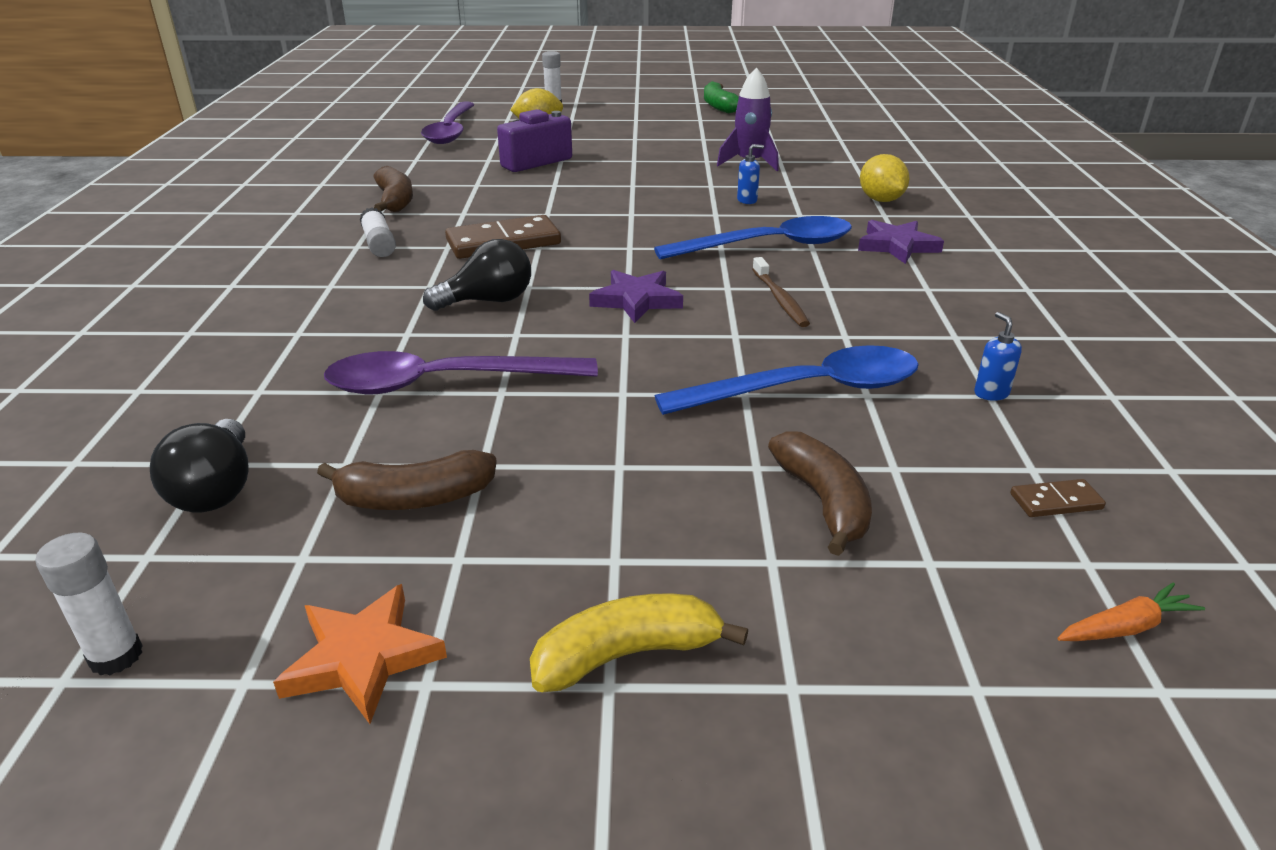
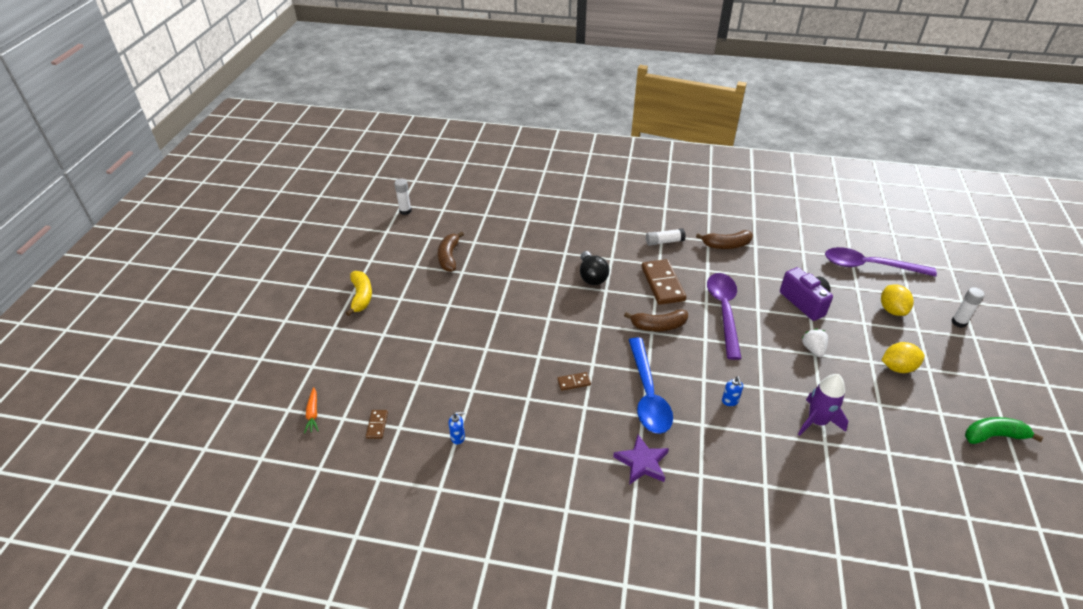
camera: 100 degrees right, 10 degrees up
(216, 489) = (470, 217): black light bulb -> none
(362, 658) = (384, 249): orange star -> none
(444, 383) = (520, 263): purple spoon -> purple spoon (724, 311)
(626, 160) = (813, 349): none -> white strawberry
(636, 300) = (583, 326): purple star -> none
(780, 299) = (574, 382): brown toothbrush -> brown domino
(807, 390) = (482, 370): blue spoon -> none
(823, 502) = (406, 355): brown banana -> brown banana (658, 326)
(880, 200) = (732, 483): yellow lemon -> yellow lemon (897, 367)

